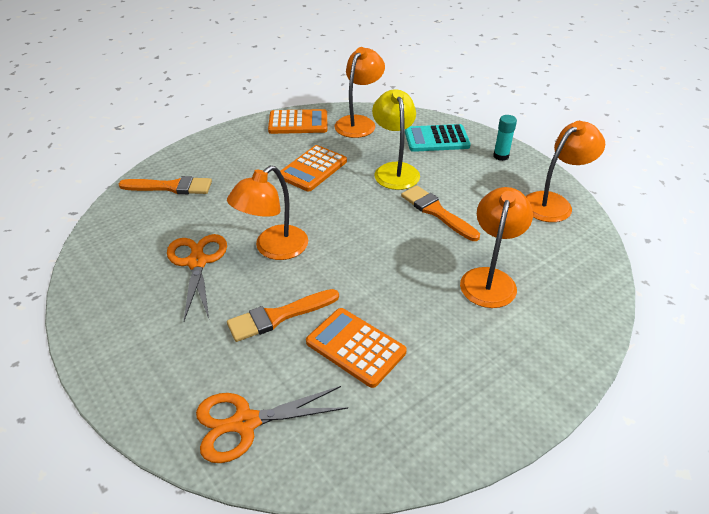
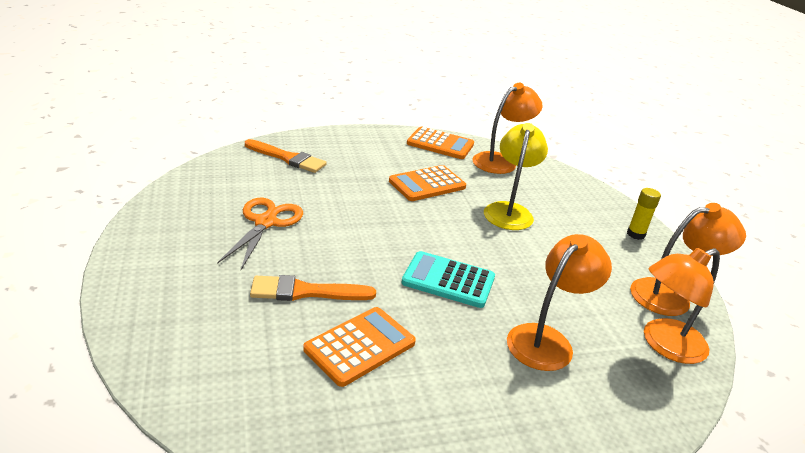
camera: 20 degrees right, 10 degrees down
(245, 423) = (208, 368): orange scissors -> none
(273, 249) = (342, 236): orange lamp -> orange lamp (664, 345)
(355, 347) = (360, 346): orange calculator -> orange calculator turned 75 degrees clockwise
(436, 139) = (573, 198): turquoise calculator -> turquoise calculator (448, 280)
(436, 212) = (529, 260): orange brush -> none
(501, 156) = (635, 234): turquoise glue stick -> yellow glue stick

